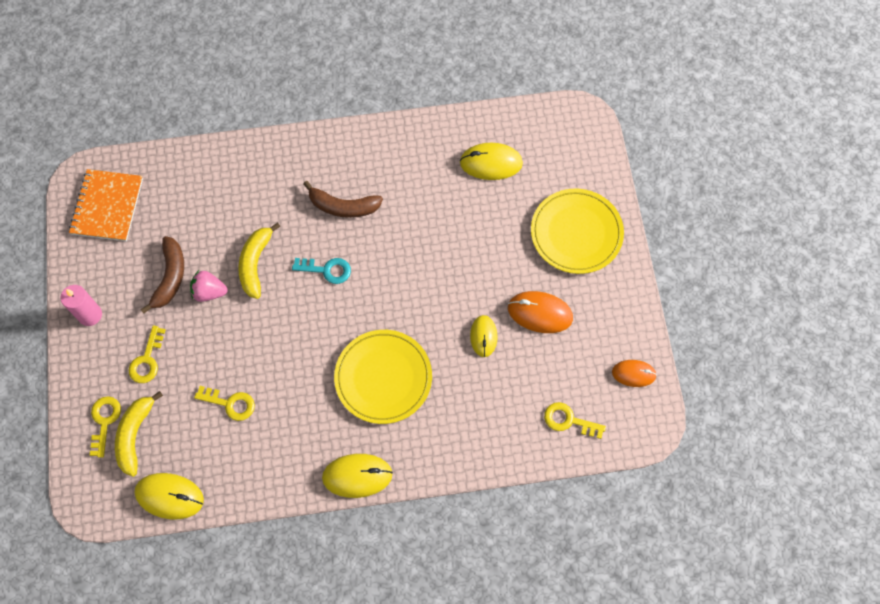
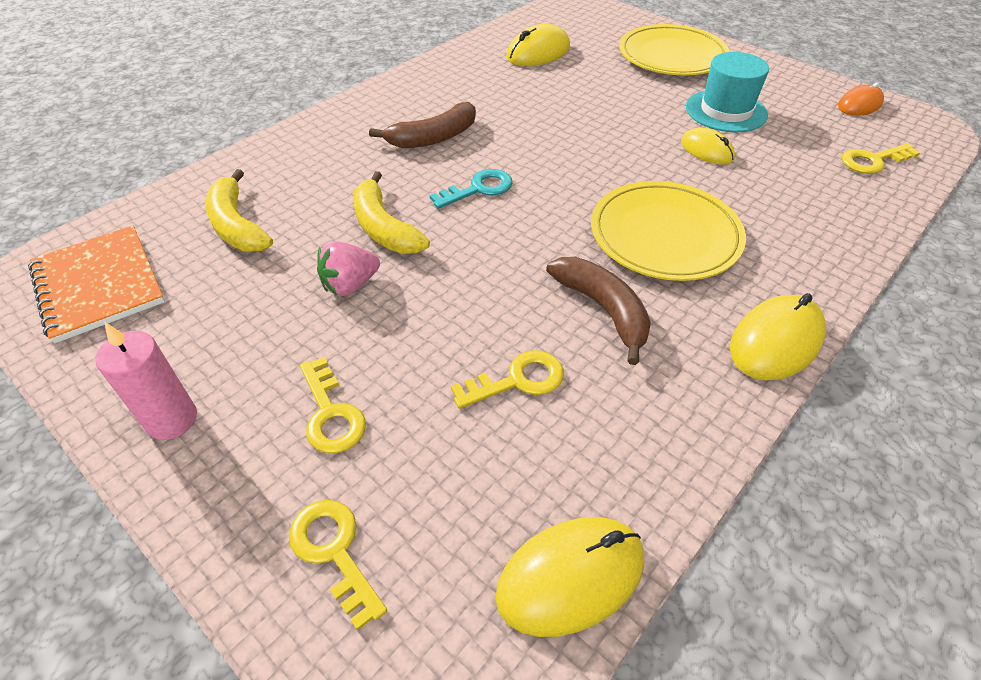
camera: 40 degrees left, 20 degrees down
(135, 435) = (412, 530): yellow banana -> yellow banana (237, 225)
(170, 277) = (274, 302): brown banana -> brown banana (603, 309)
(540, 313) = (726, 111): orange mouse -> turquoise hat

